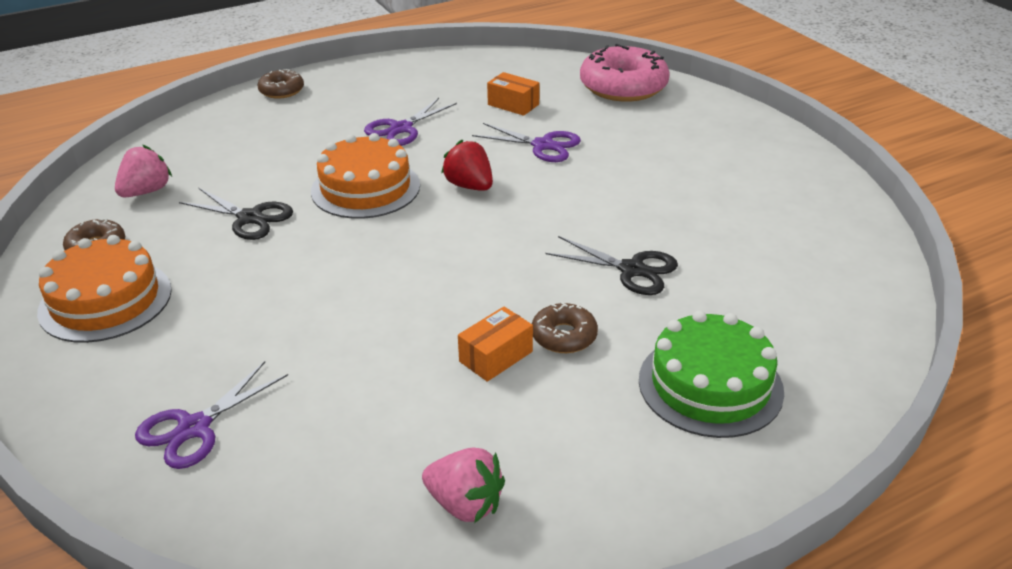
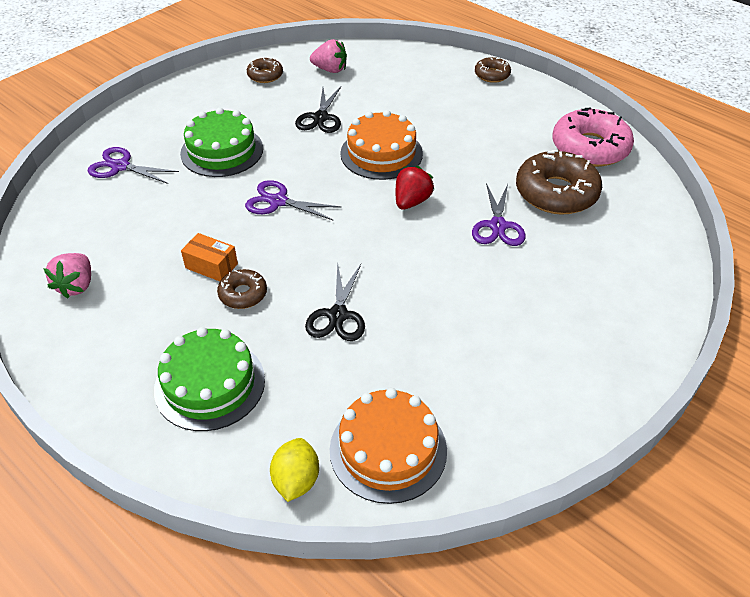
camera: 70 degrees right, 10 degrees up
(105, 300) = (217, 98): orange cake -> orange cake (388, 449)
(248, 314) = (222, 151): none -> green cake
(401, 128) = (475, 145): purple scissors -> purple scissors (278, 201)
(513, 104) = (556, 193): orange box -> brown donut
(623, 86) = (644, 253): pink donut -> pink donut (590, 148)
(863, 339) = (296, 480): none -> yellow lemon

